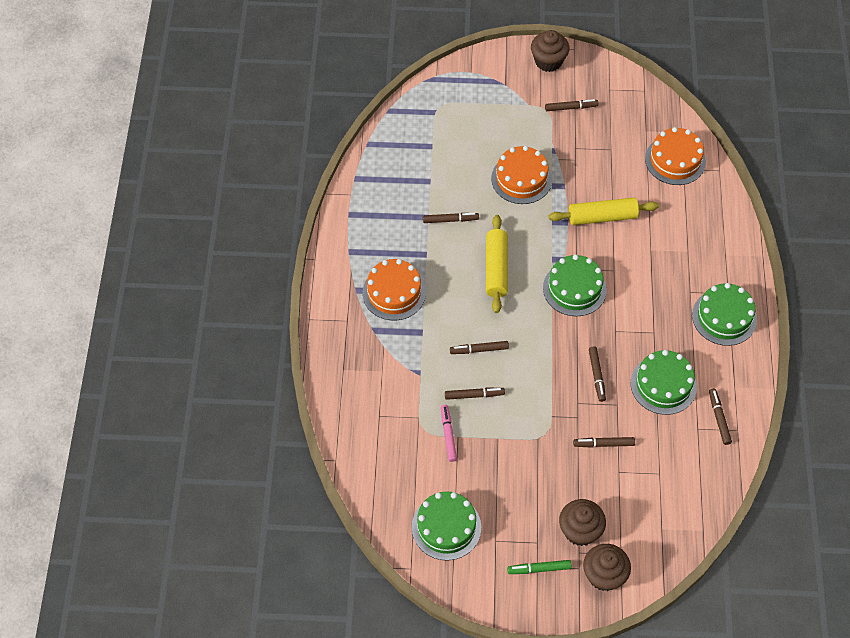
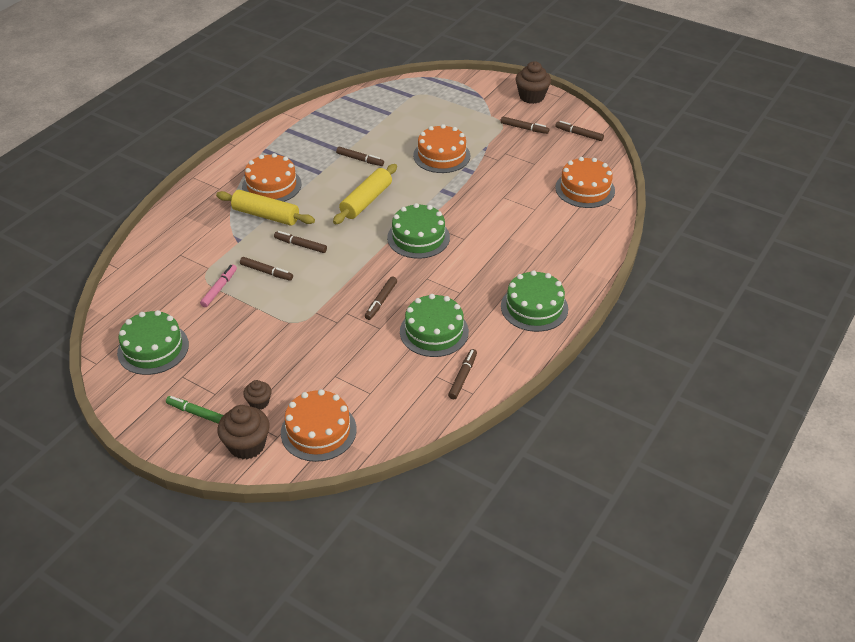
camera: 30 degrees right, 15 degrees down
(580, 531) = (259, 402): brown cupcake -> brown cupcake, size x0.57
(602, 217) = (486, 202): yellow rolling pin -> yellow rolling pin (266, 215)
(603, 444) = (340, 350): brown marker -> brown marker (579, 134)
(648, 531) = (318, 431): none -> orange cake

